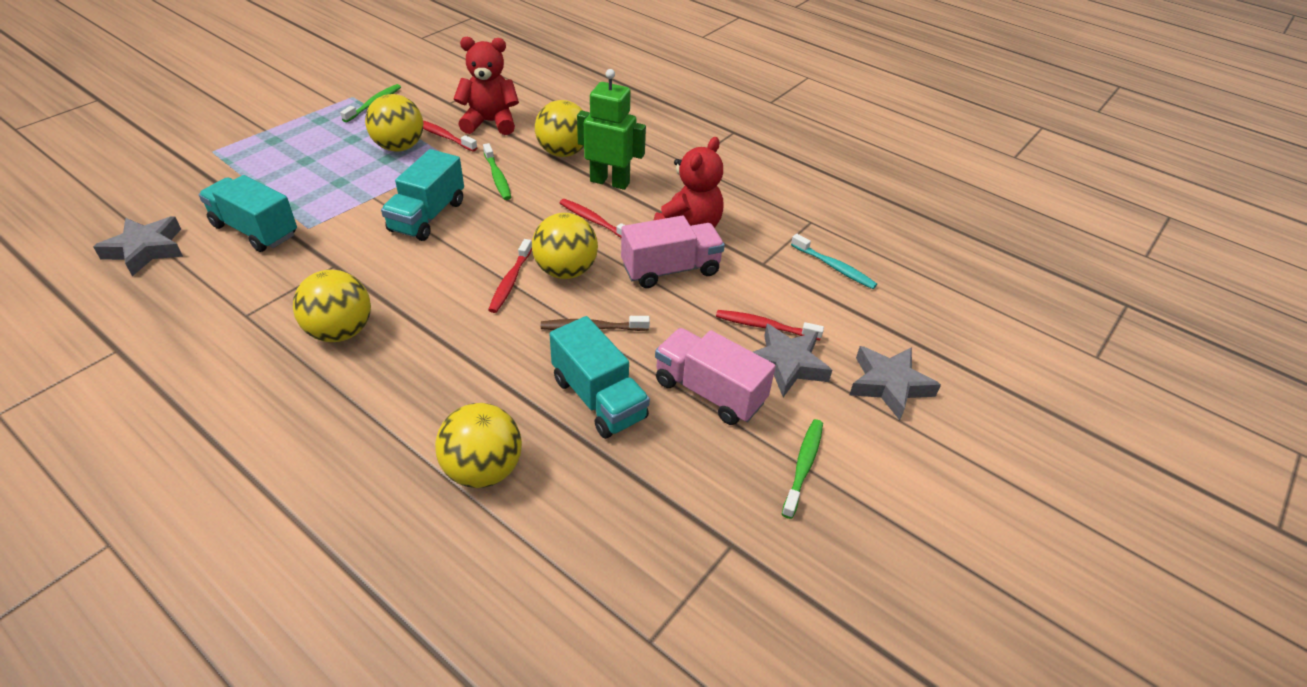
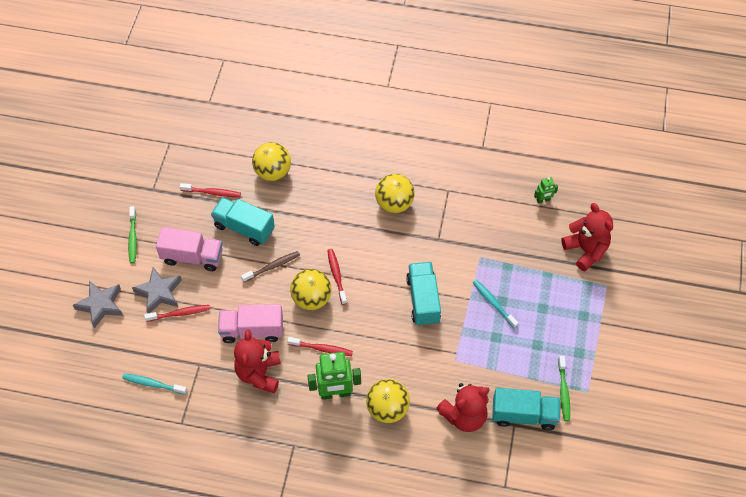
camera: 155 degrees right, 15 degrees up
(146, 249) = (543, 200): grey star -> green robot
(182, 184) = (586, 250): none -> red teddy bear
(255, 230) = (505, 240): turquoise truck -> turquoise truck (524, 415)
(351, 183) = (493, 303): none -> turquoise toothbrush
(399, 147) = (499, 353): yellow ball -> none
(443, 136) = (482, 381): red toothbrush -> red toothbrush (212, 192)
(497, 177) = (411, 358): green toothbrush -> none
(670, 270) = (252, 330): pink truck -> pink truck turned 45 degrees clockwise

